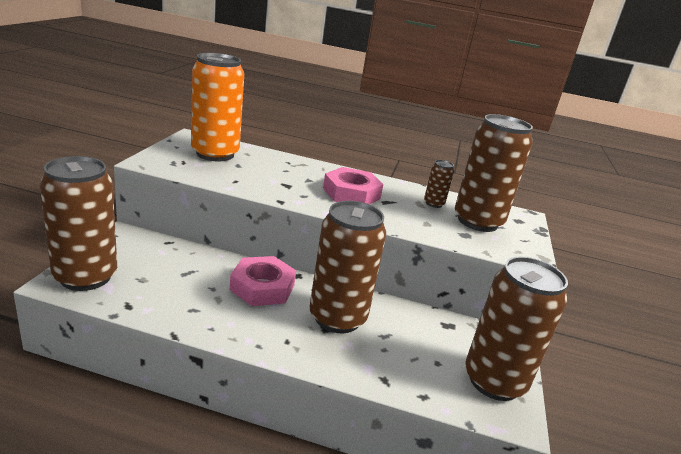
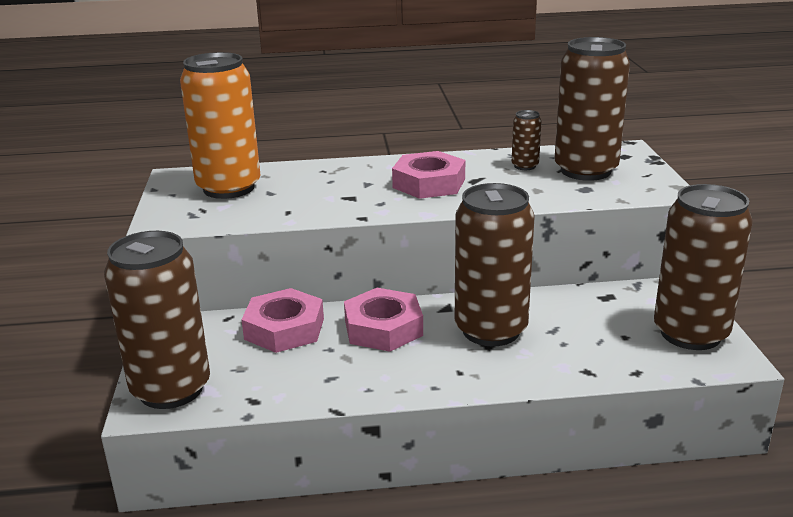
camera: 15 degrees left, 0 degrees up
(196, 263) = (284, 329): none -> pink nut

